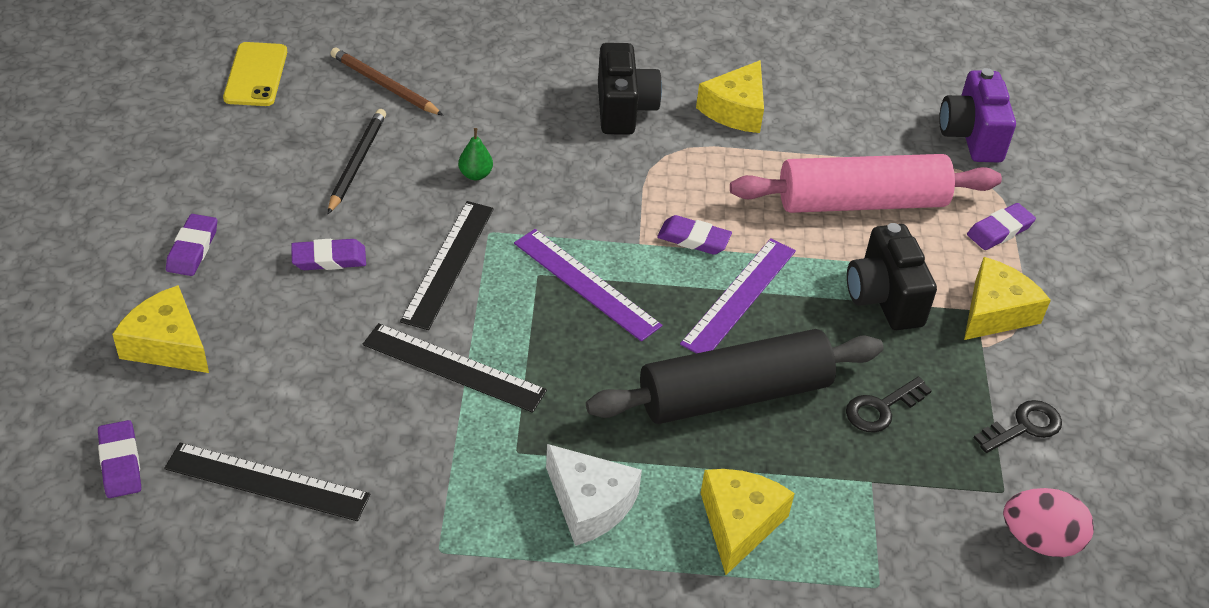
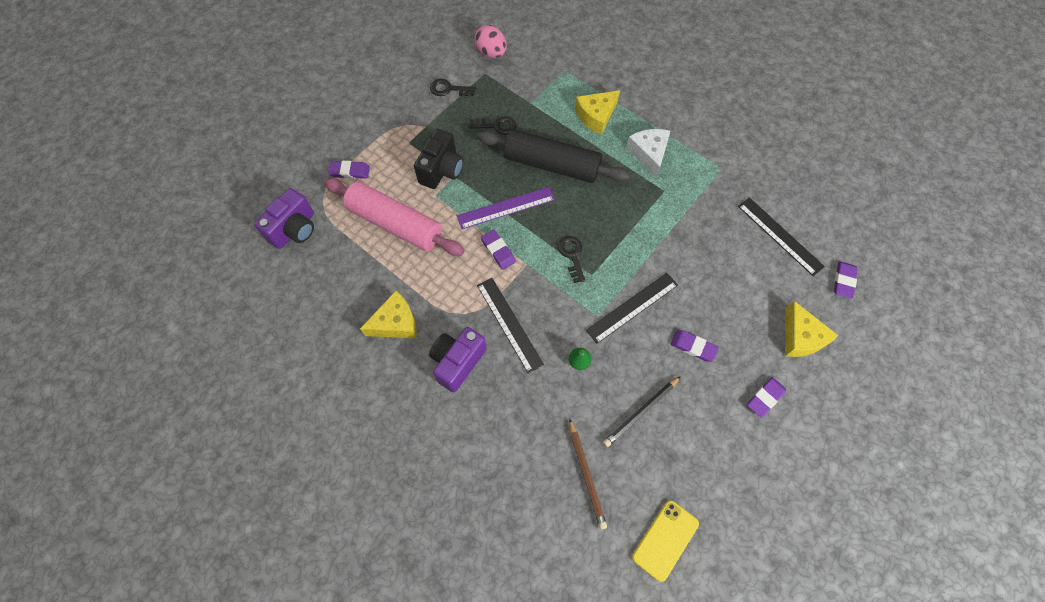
camera: 140 degrees left, 20 degrees up
(454, 367) = (666, 246): black ruler -> black ruler (509, 324)
(586, 284) = (572, 255): purple ruler -> black key
(624, 109) = (457, 362): black camera -> purple camera
(995, 312) = (401, 137): yellow cheese -> none

